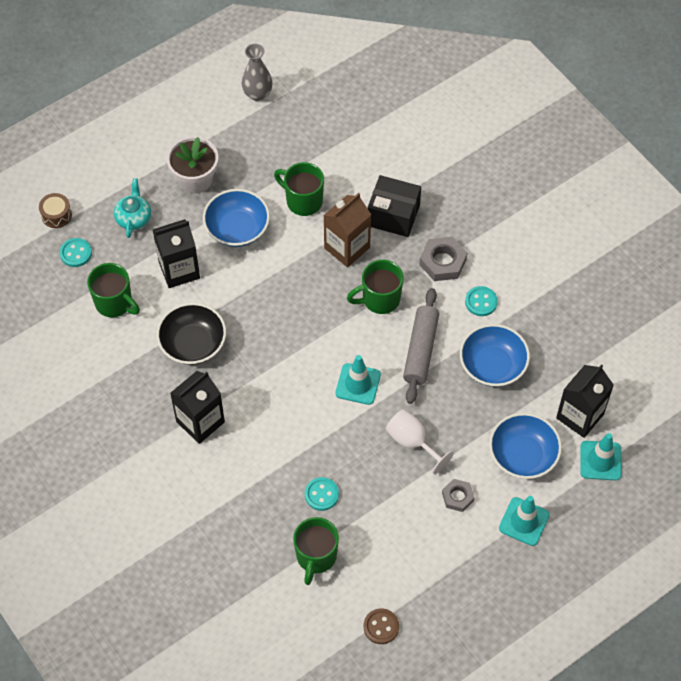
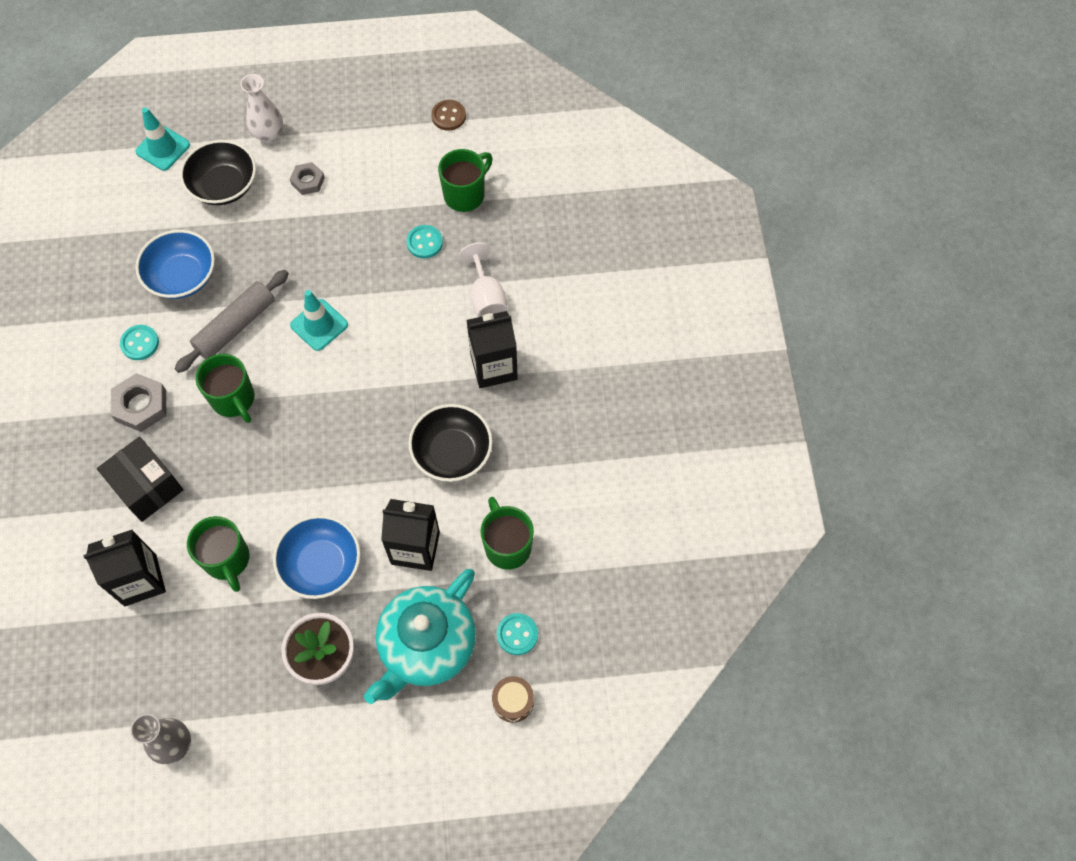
camera: 150 degrees left, 5 degrees up
(133, 218) = (426, 646): turquoise teapot -> turquoise teapot, size x1.97
(347, 248) = (223, 475): brown carton -> none
(379, 299) = (234, 399): green mug -> green mug turned 45 degrees clockwise
(412, 442) = (310, 246): white goblet -> white goblet (486, 297)
(523, 455) = (224, 186): blue bowl -> black bowl
(524, 521) = (269, 134): turquoise traffic cone -> white vase
(580, 416) = (146, 192): black carton -> black carton (140, 580)

